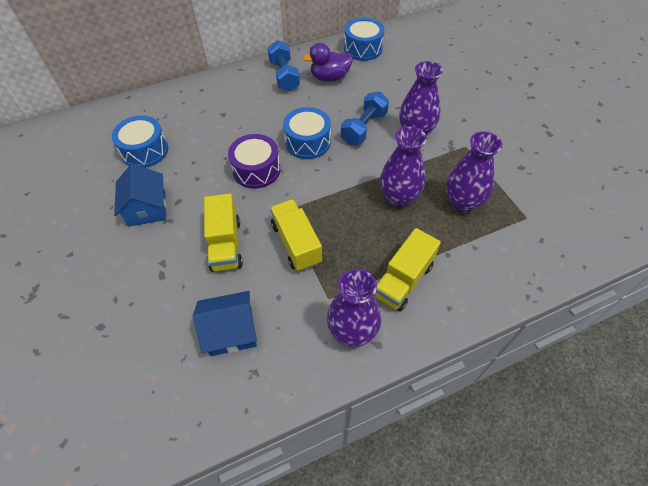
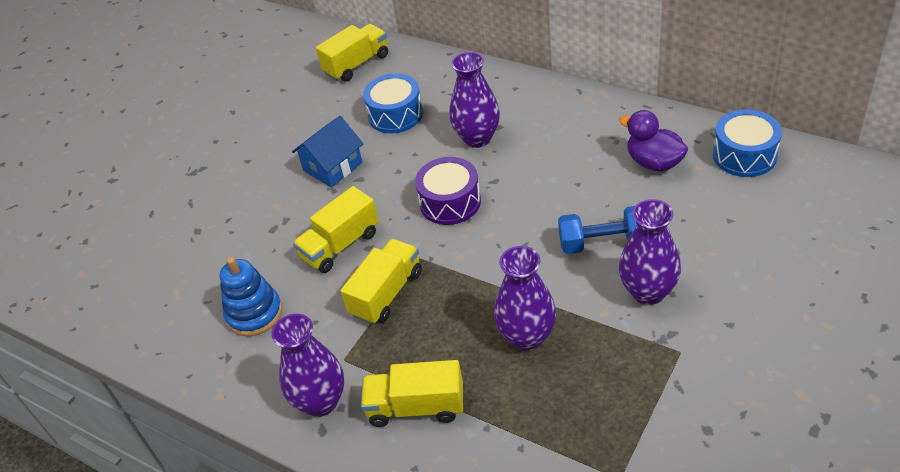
camera: 60 degrees right, 10 degrees down
(67, 142) = (357, 64): none -> yellow truck
(231, 331) = (254, 314): blue house -> blue stacking toy
(284, 76) = (610, 127): blue dumbbell -> none
(307, 142) = (530, 212): blue drum -> none
(462, 203) = (578, 400): purple vase -> purple vase (477, 138)

